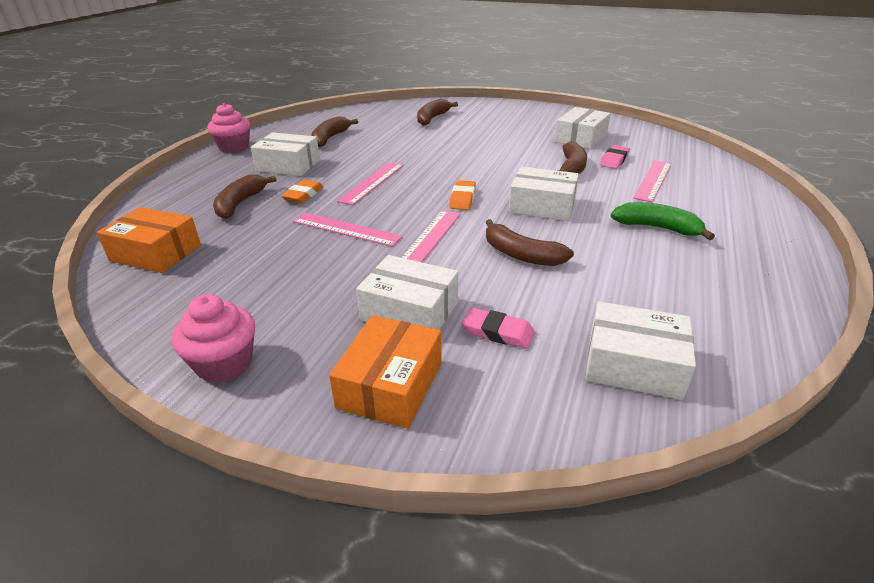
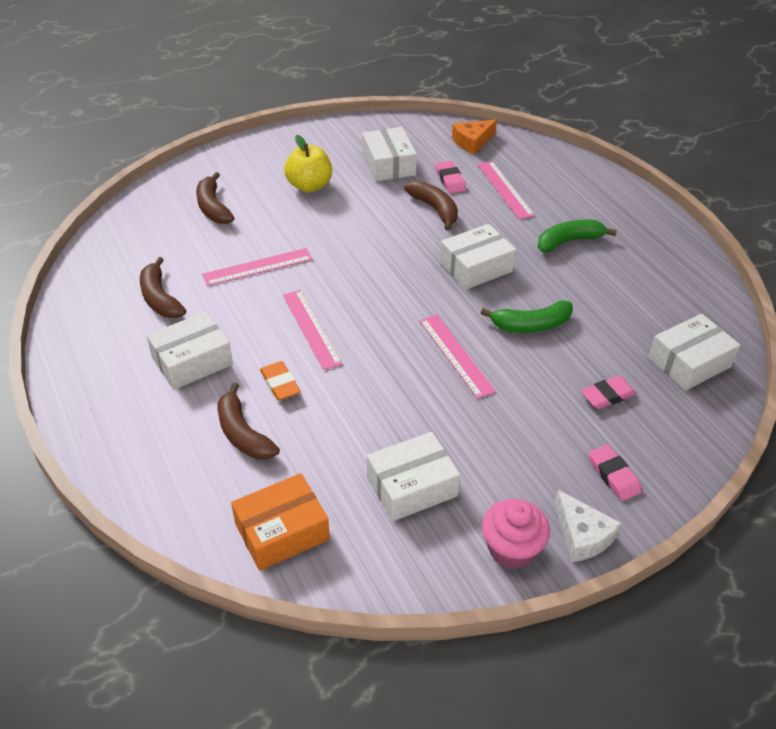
camera: 50 degrees left, 10 degrees up
(234, 147) = (77, 378): pink cupcake -> none
(281, 401) = (582, 535): none -> white cheese
(346, 229) = (383, 391): pink ruler -> pink ruler (257, 267)
(390, 385) = (613, 475): orange box -> pink eraser
(410, 311) = (543, 421): white box -> white box (412, 486)
(463, 198) = (412, 297): orange eraser -> none
(506, 129) = (309, 186): none -> yellow apple
(521, 255) = (531, 325): brown banana -> green banana
(673, 150) = (472, 142): none -> orange cheese

